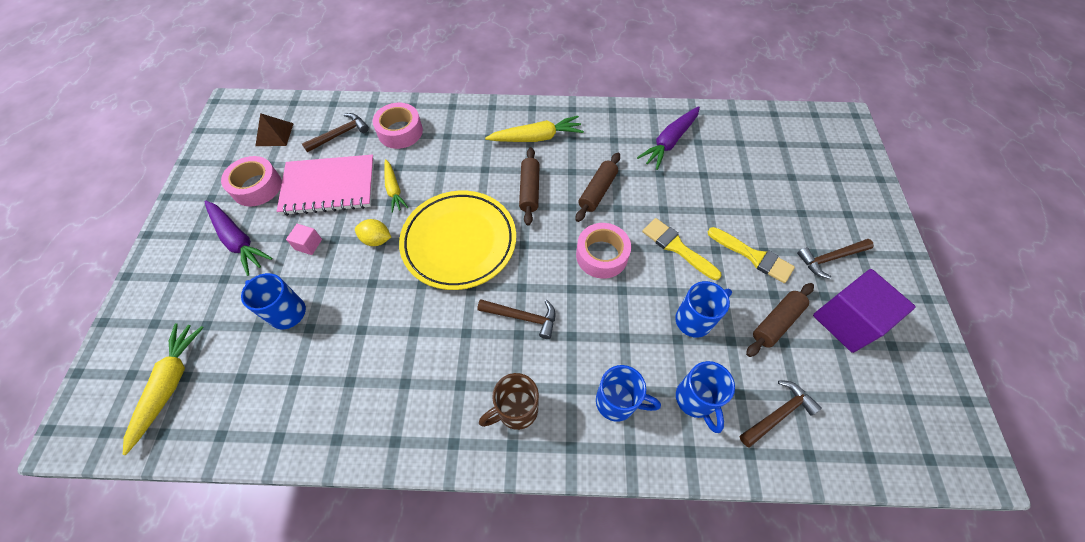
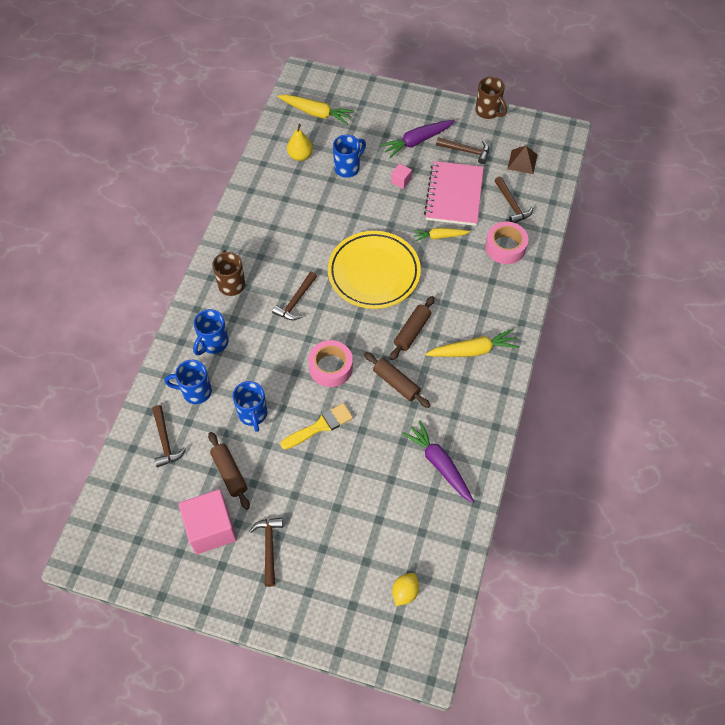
camera: 105 degrees right, 0 degrees up
(189, 176) = (488, 111): none -> brown mug
(257, 187) = (466, 151): pink tape -> brown hammer
(262, 384) = (300, 156): none -> yellow pear
(376, 240) = (392, 221): yellow lemon -> yellow lemon (405, 592)
(529, 190) = (412, 331): brown rolling pin -> brown rolling pin turned 75 degrees counterclockwise
(536, 137) = (473, 350): yellow carrot -> yellow carrot turned 105 degrees counterclockwise
(753, 256) = (292, 483): yellow brush -> none
(847, 321) = (211, 528): purple cube -> pink cube

